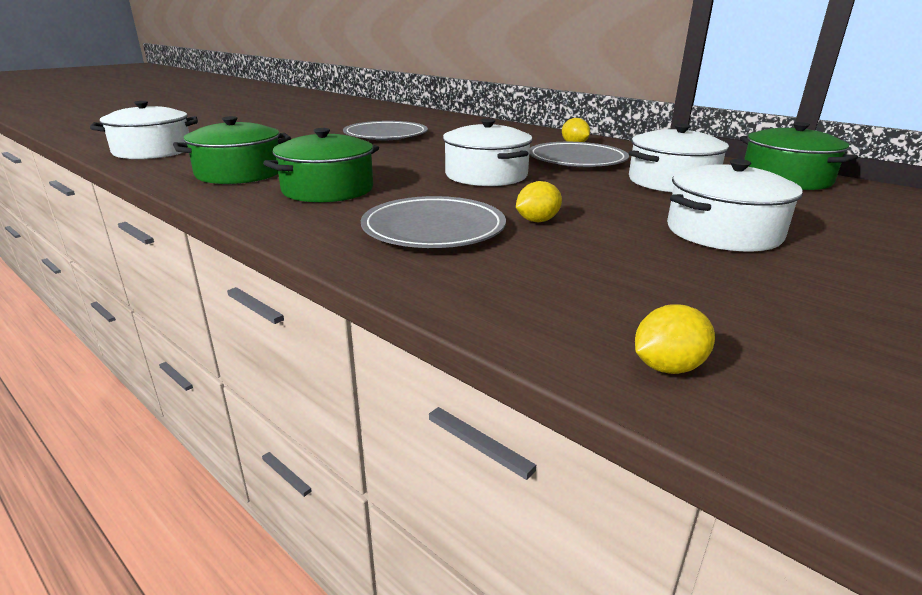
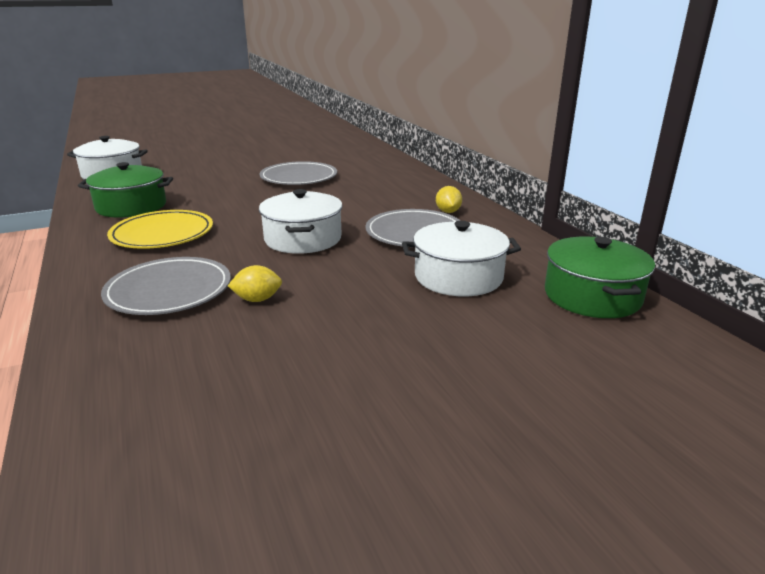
camera: 25 degrees right, 0 degrees up
(328, 189) = (162, 234): green pot -> yellow plate
(667, 367) = (102, 469): yellow lemon -> none
(723, 232) = (393, 349): white pot -> none

